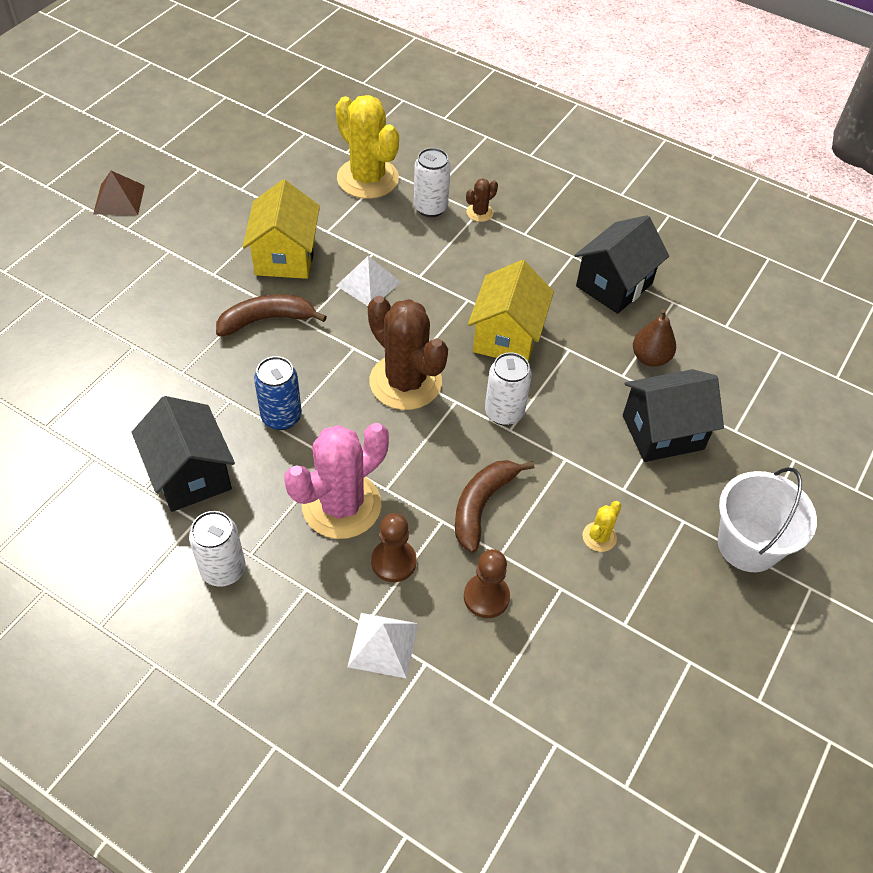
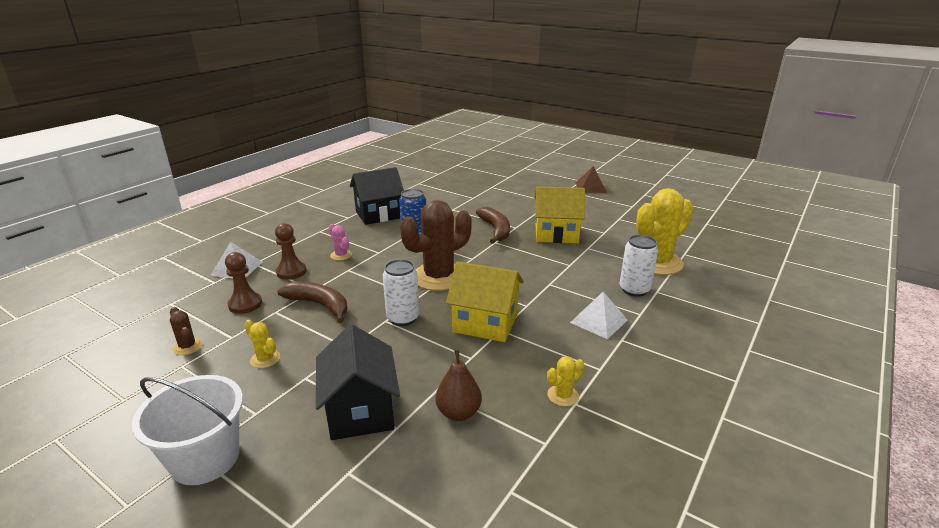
camera: 95 degrees right, 25 degrees down
(223, 570) = (313, 225): white can -> none
(341, 505) = (341, 255): pink cactus -> pink cactus, size x0.43
(368, 283) = (536, 263): white pyramid -> white pyramid (599, 321)
(479, 212) = (640, 315): brown cactus -> brown cactus (187, 346)
(614, 285) = (563, 395): black house -> yellow cactus

